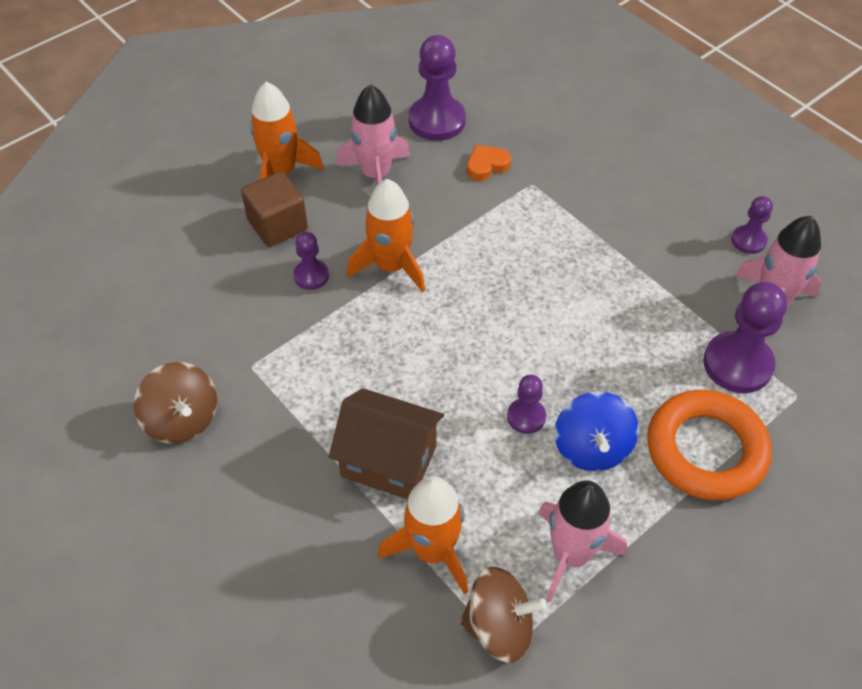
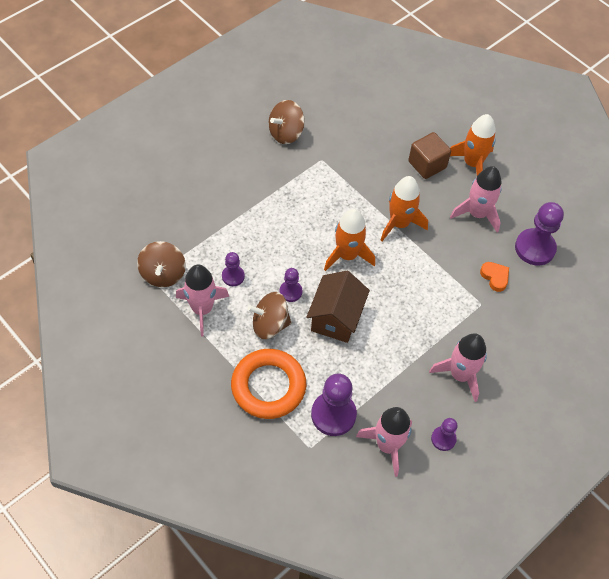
camera: 85 degrees right, 5 degrees up
(311, 276) = (388, 183): purple pawn -> purple pawn (233, 276)
(388, 461) = (260, 225): brown house -> brown house (336, 318)
(432, 551) = (207, 245): orange rocket -> orange rocket (347, 255)
(592, 448) = (270, 324): blue spinning top -> brown spinning top
(648, 215) = (460, 375): none -> pink rocket

